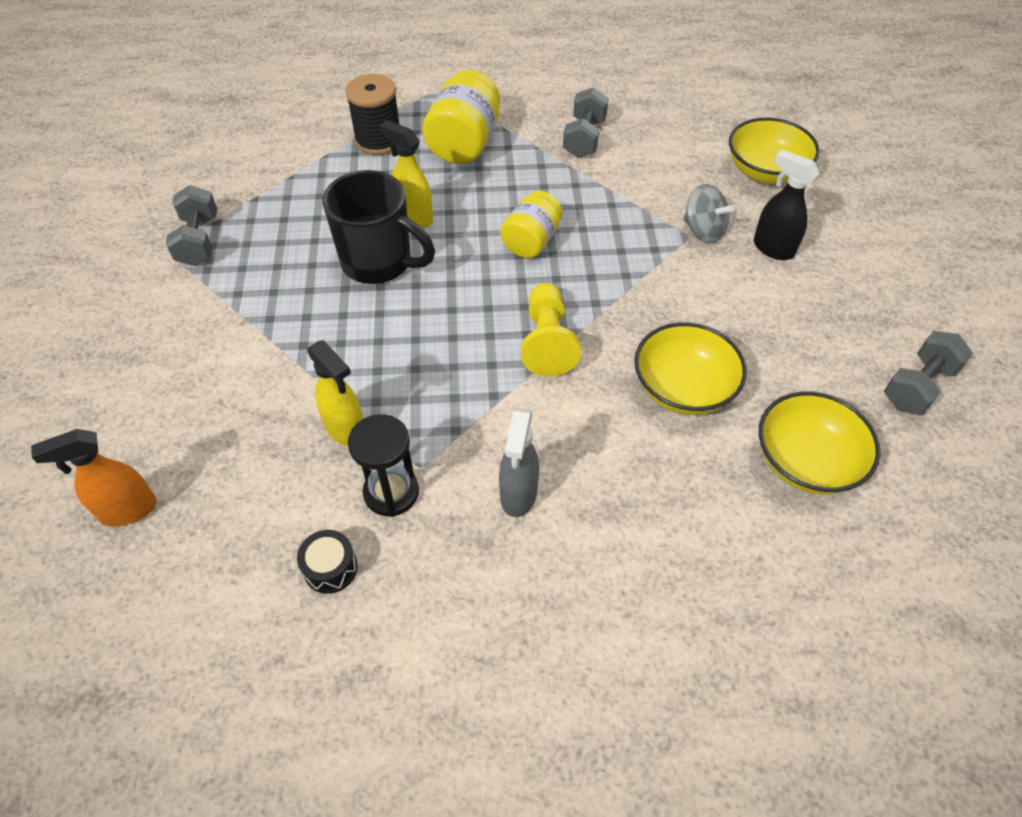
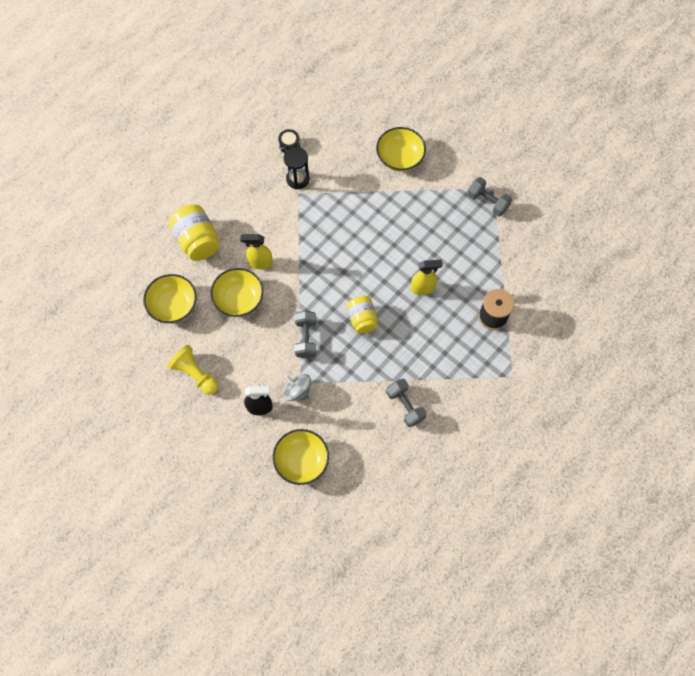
camera: 135 degrees right, 15 degrees up
(128, 510) = (368, 108): orange spray bottle -> none
(207, 387) = (400, 158): none -> yellow bowl
(346, 429) = (336, 184): yellow spray bottle -> yellow spray bottle (260, 262)
(379, 263) = (408, 254): black mug -> none
(464, 143) = (454, 350): yellow jar -> yellow jar (197, 241)
(518, 495) = (258, 212): grey spray bottle -> none
(547, 341) = (306, 276): yellow pawn -> yellow pawn (195, 374)
(703, 231) = (297, 391): grey spinning top -> grey spinning top turned 45 degrees clockwise
(918, 386) = (153, 377): grey dumbbell -> grey dumbbell (306, 338)

